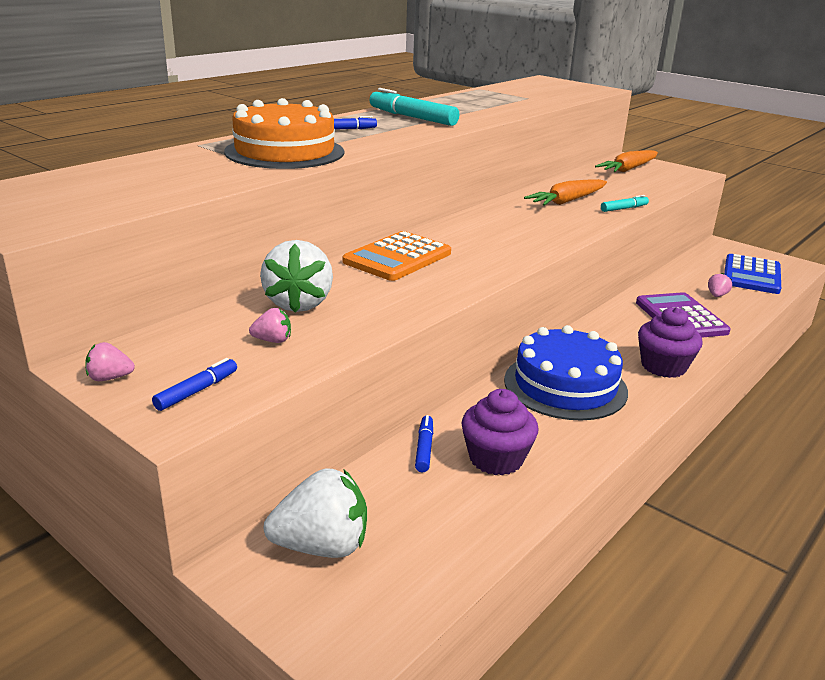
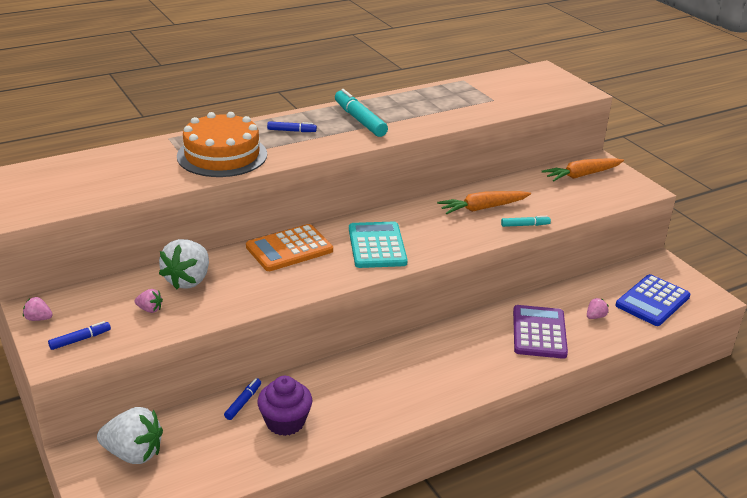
camera: 20 degrees right, 5 degrees up
(494, 242) = (377, 246): none -> turquoise calculator
(565, 385) = (384, 375): blue cake -> none
(663, 366) = (478, 376): purple cupcake -> none

